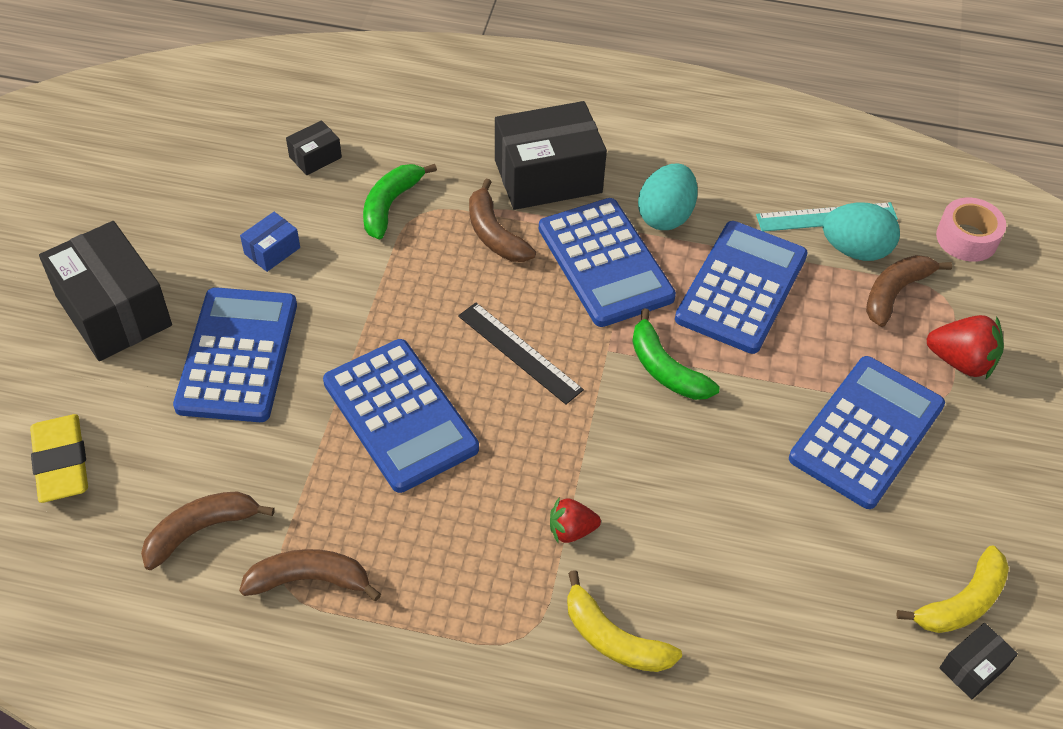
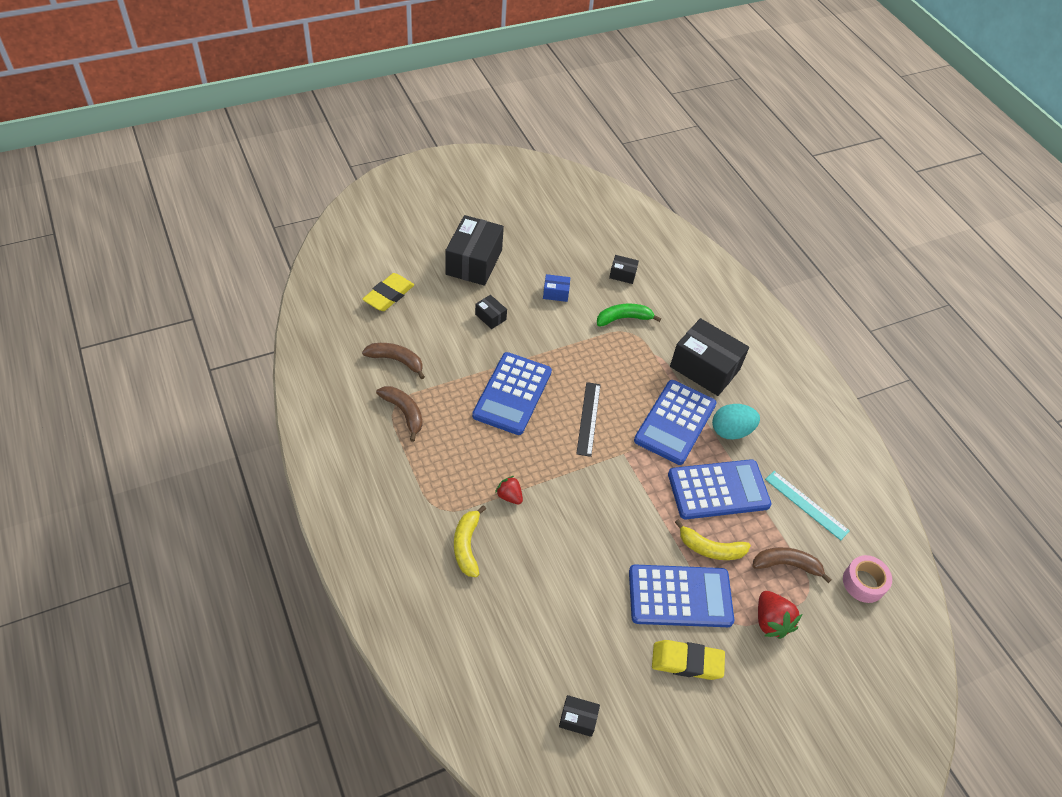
camera: 50 degrees right, 0 degrees up
(237, 355) = (490, 317): blue calculator -> black box
(494, 234) = (647, 368): brown banana -> none
(665, 369) = (635, 484): green banana -> none
(855, 250) = (797, 530): turquoise egg -> none
(961, 602) = (613, 695): yellow banana -> yellow banana (710, 548)
(963, 487) = (687, 662): none -> yellow eraser

